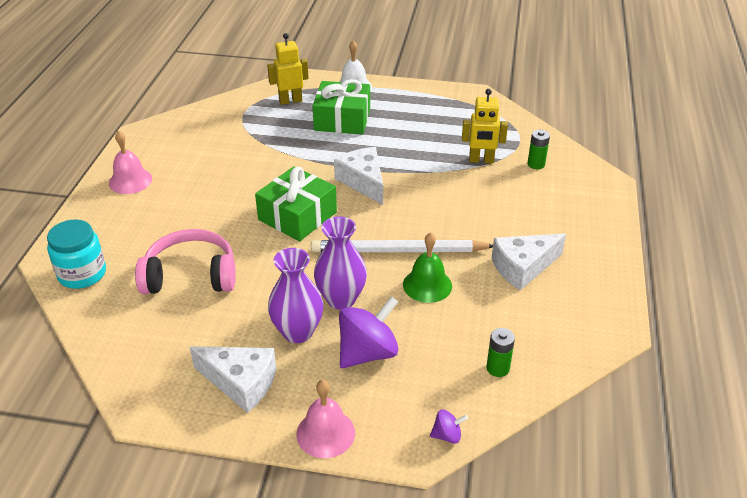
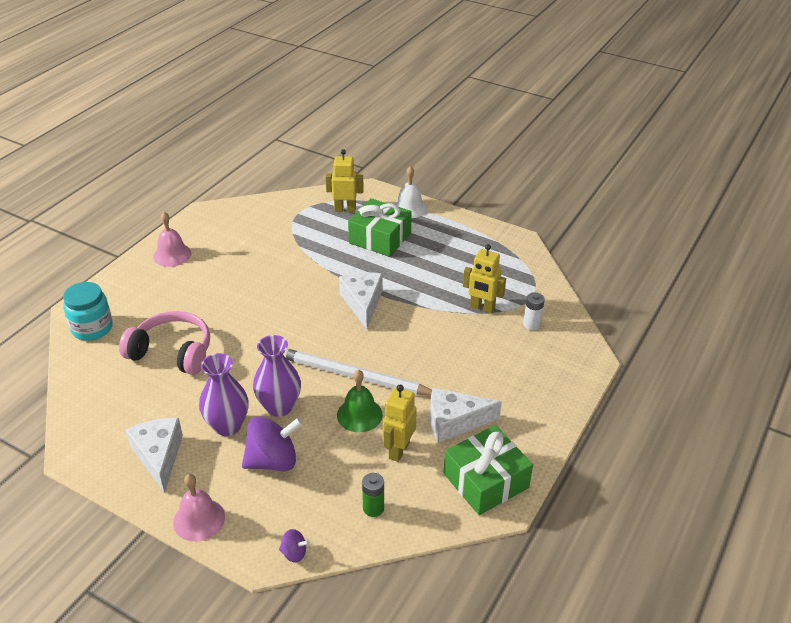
camera: 20 degrees right, 0 degrees up
(241, 383) = (159, 456): white cheese -> white cheese turned 150 degrees counterclockwise
(297, 216) = (288, 321): green gift -> green gift (486, 480)
(487, 307) = (398, 450): none -> yellow robot
(536, 164) = (531, 324): green battery -> white battery

